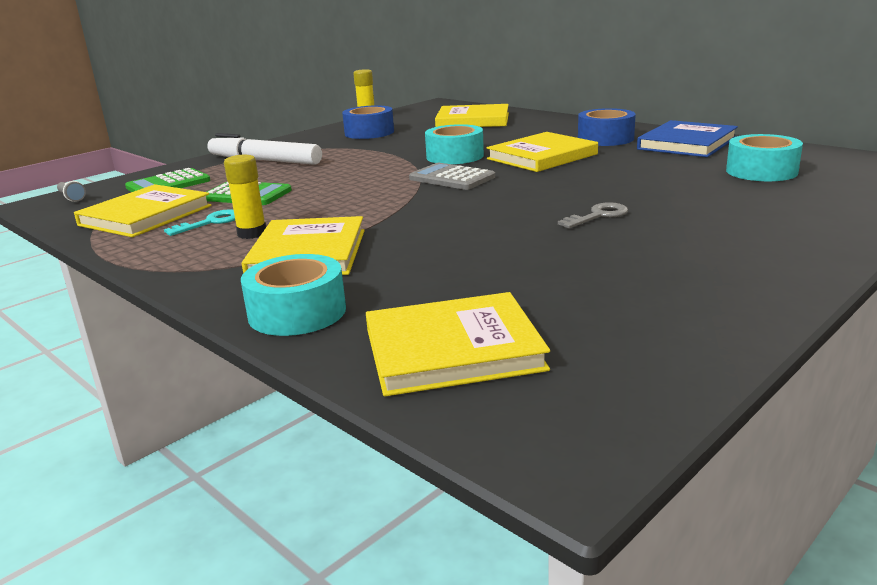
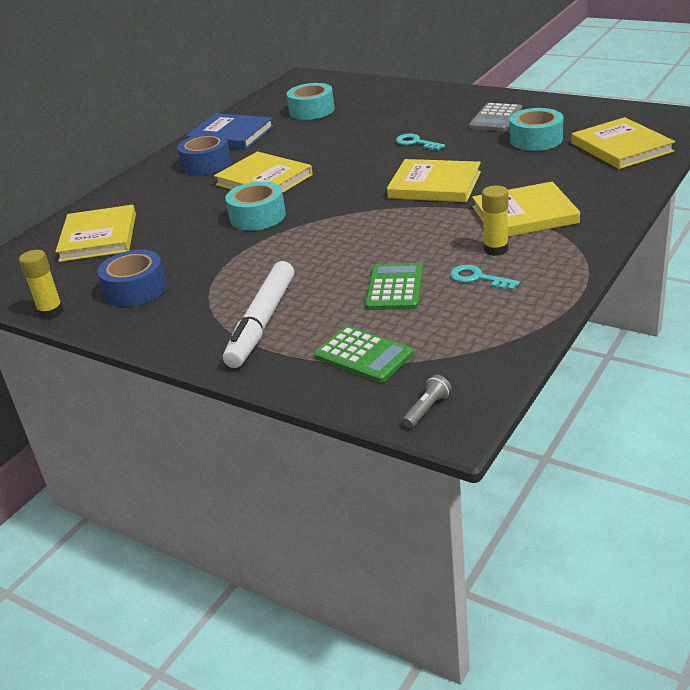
camera: 100 degrees left, 10 degrees up
(145, 215) = (471, 323): yellow book -> yellow book (434, 185)
(297, 312) = (613, 192): turquoise tape -> turquoise tape (536, 140)
(452, 178) = (331, 204): grey calculator -> grey calculator (495, 118)
(598, 216) = (416, 143): grey key -> turquoise key

